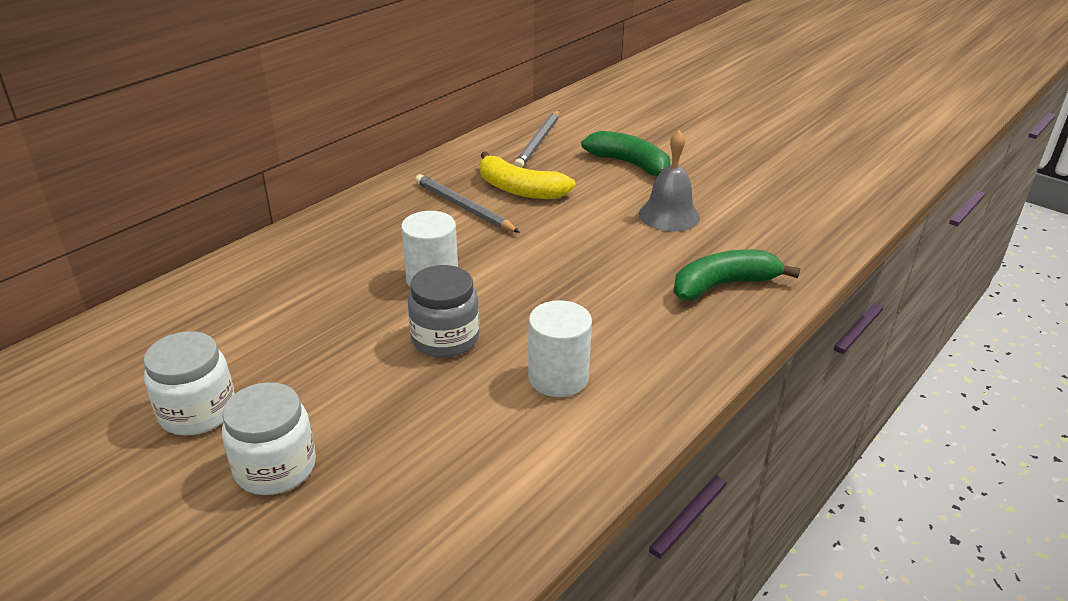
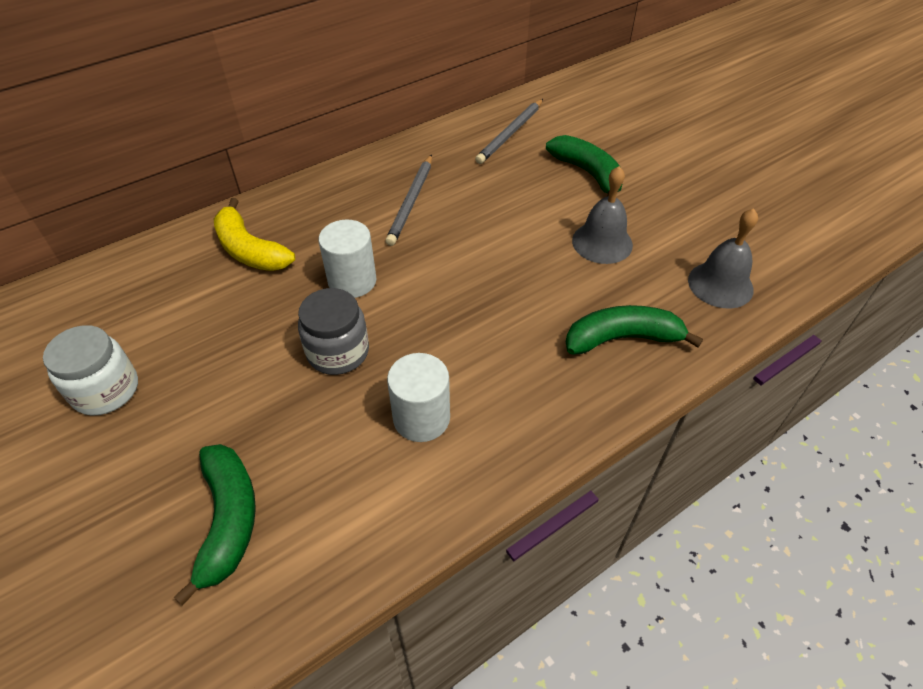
camera: 15 degrees right, 15 degrees up
(275, 467) = (144, 464): white jar -> none
(393, 497) = (228, 520): none -> green banana
(463, 207) = (411, 202): grey pencil -> grey pencil turned 135 degrees counterclockwise
(520, 189) = (471, 188): yellow banana -> yellow banana (250, 250)
(793, 232) = (720, 284): none -> grey bell

